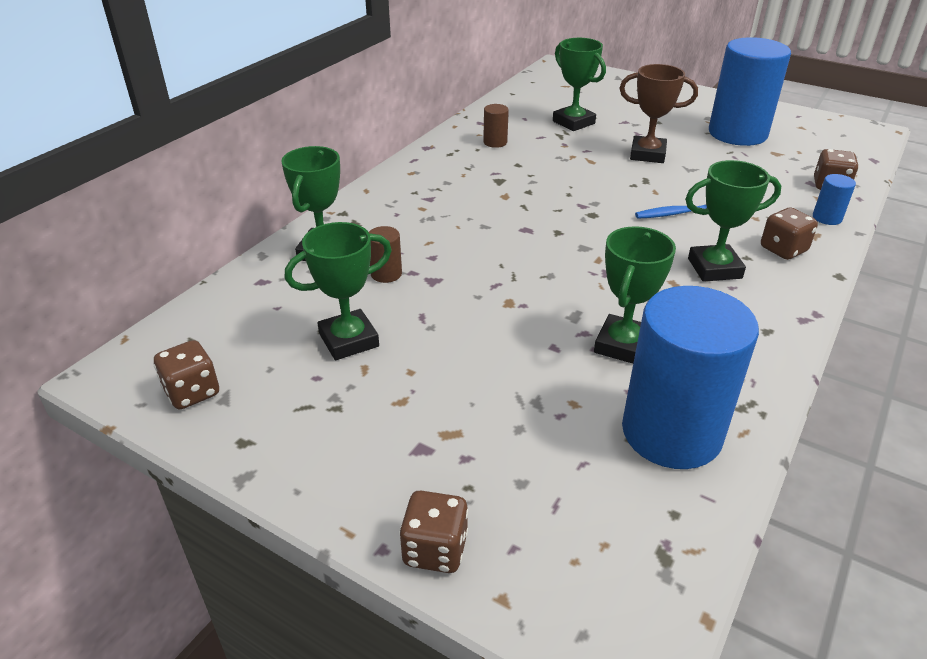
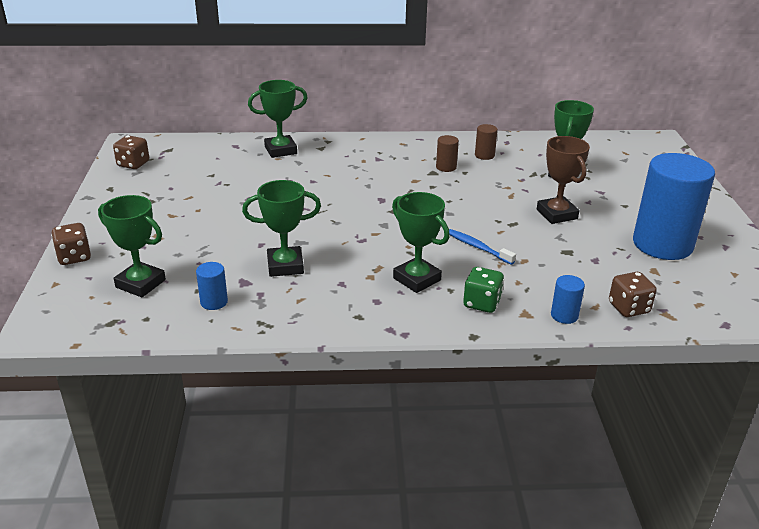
camera: 55 degrees right, 5 degrees down
(349, 340) = (208, 185): green trophy -> green trophy (140, 283)
(386, 274) = (279, 174): brown cylinder -> brown cylinder (446, 167)
(671, 432) = (214, 302): blue cylinder -> blue cylinder, size x0.41
(783, 249) = (482, 303): brown dice -> green dice

